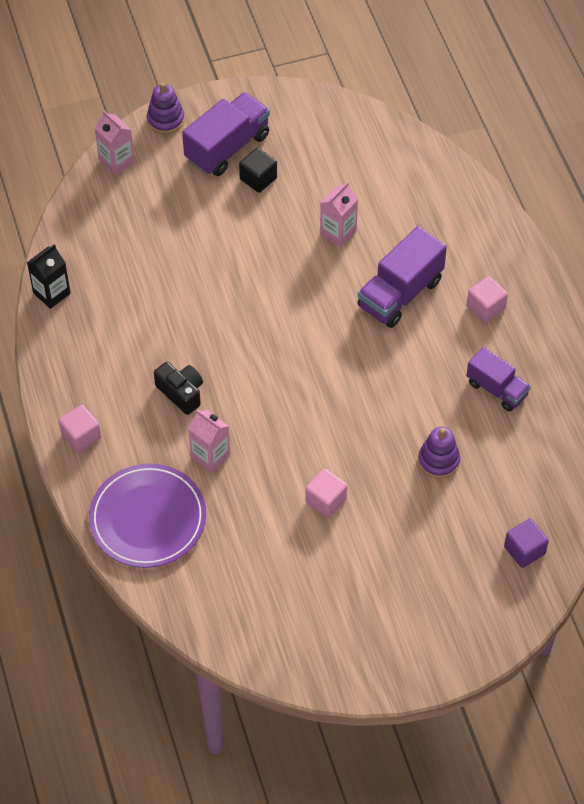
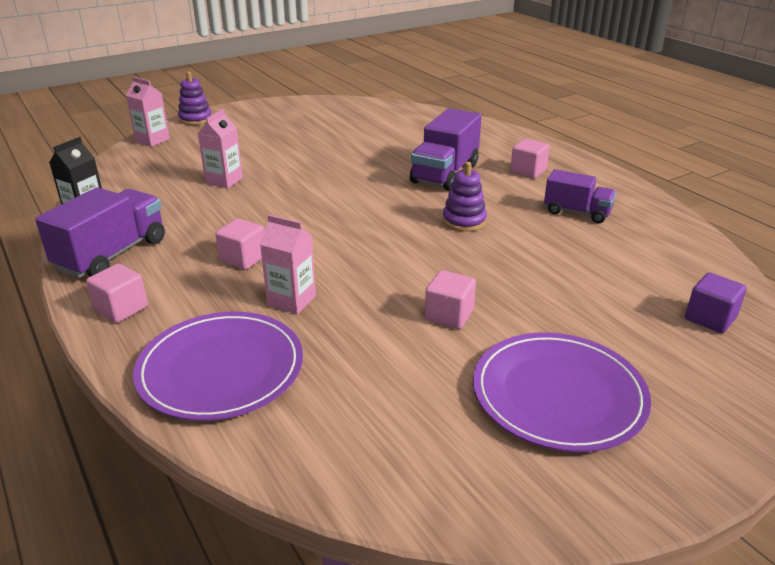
camera: 15 degrees left, 25 degrees down
(181, 393) = (243, 259): black camera -> pink cube
(227, 147) = (253, 125): purple truck -> purple truck (112, 255)
(258, 178) = (286, 135): black cube -> none
(338, 232) = (370, 151): pink carton -> pink carton (224, 181)
(370, 595) = (558, 394): none -> purple plate
(438, 460) = (557, 265): purple stacking toy -> purple stacking toy (464, 221)

